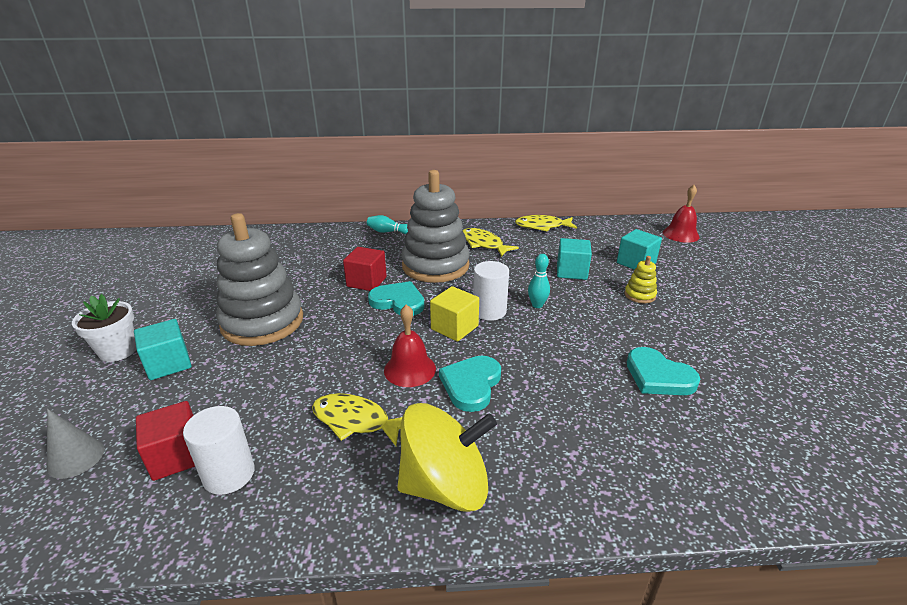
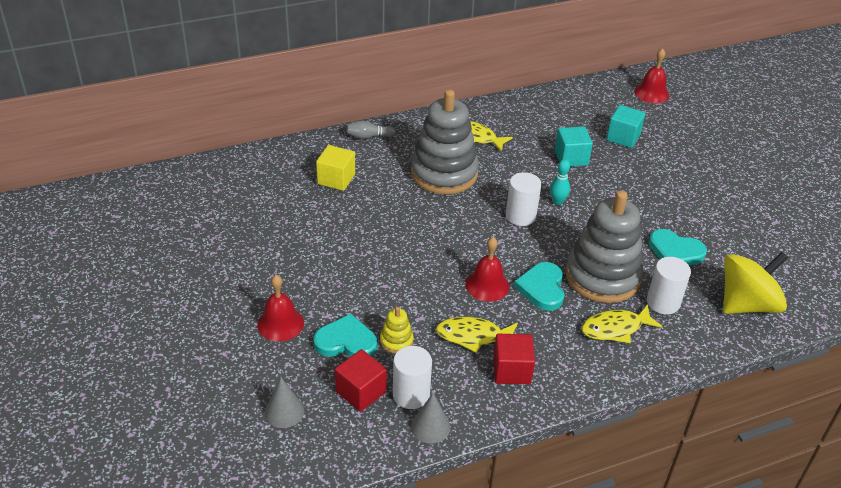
camera: 20 degrees left, 10 degrees up
(118, 351) = (221, 322): white flower pot -> none
(168, 364) = (280, 323): turquoise cube -> red bell
(216, 525) = (430, 427): none -> grey cone
(262, 322) = (328, 267): grey stacking toy -> grey stacking toy (602, 276)
(366, 282) = (391, 204): red cube -> red cube (511, 370)
(388, 232) = (368, 136): turquoise bowling pin -> grey bowling pin
(398, 302) = (435, 221): turquoise heart -> turquoise heart (346, 341)
(445, 485) = (564, 366): yellow spinning top -> yellow spinning top (746, 304)
(454, 327) = (500, 238): yellow cube -> yellow cube (336, 179)
(542, 226) = (519, 103): yellow fish -> yellow fish (615, 328)
(620, 432) = (663, 302): none -> white cylinder
(639, 295) = (638, 174): yellow stacking toy -> yellow stacking toy (396, 341)

